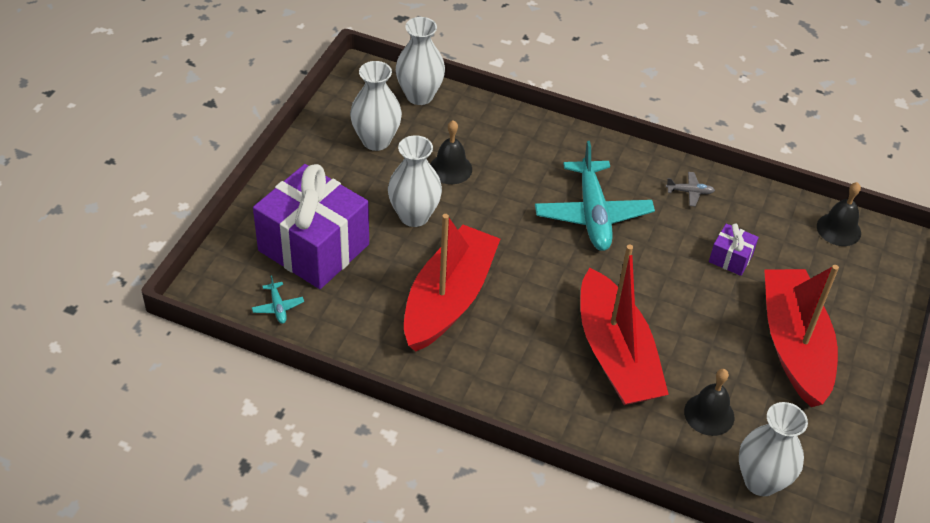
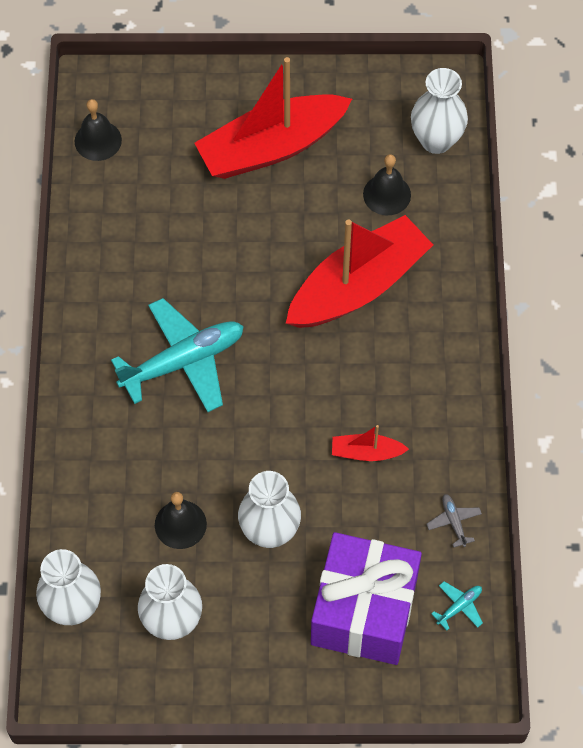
camera: 110 degrees left, 15 degrees up
(448, 299) = (366, 452): red boat -> red boat, size x0.43
(690, 192) = (106, 282): grey plane -> grey plane (454, 522)
(730, 258) = (185, 223): purple gift -> none

